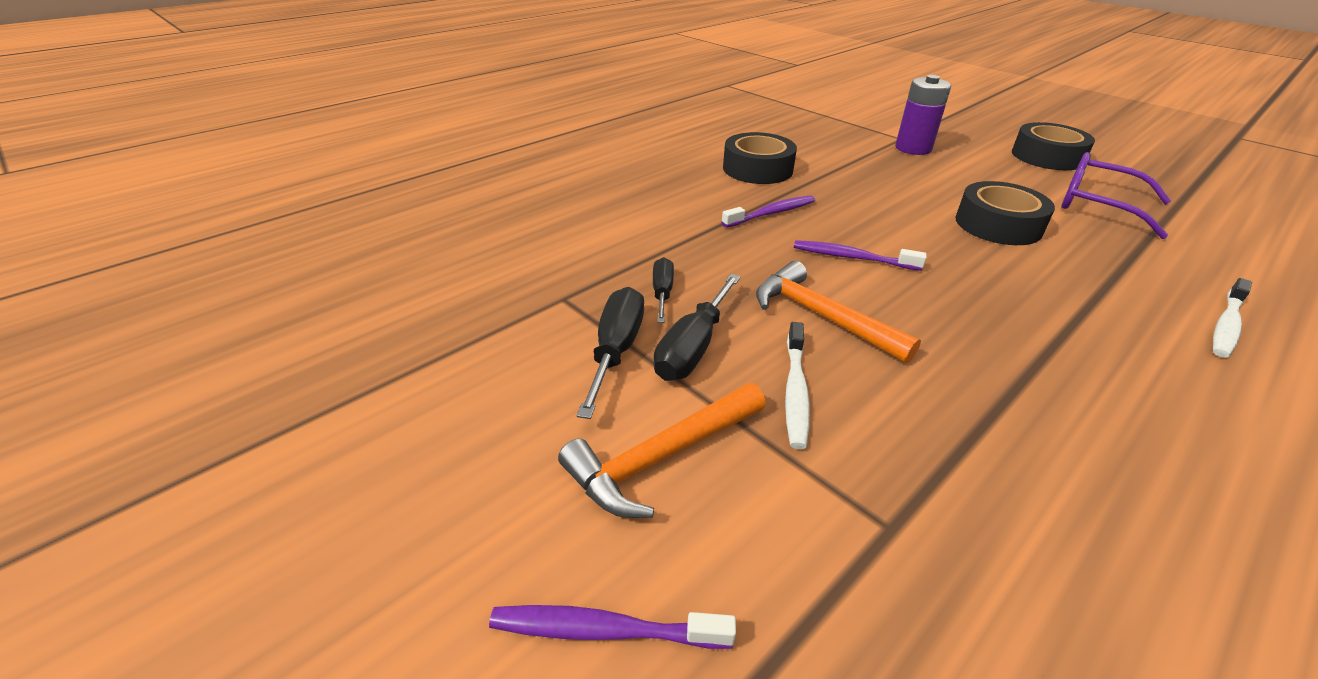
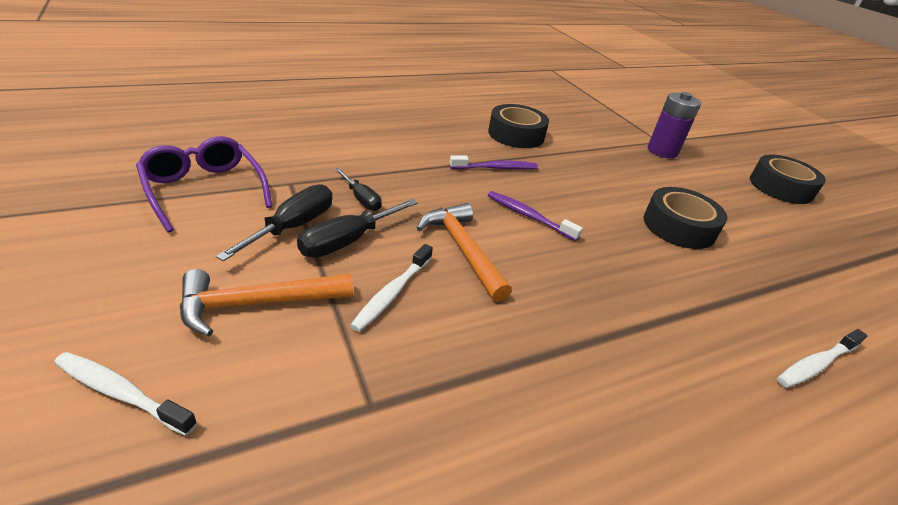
camera: 15 degrees right, 0 degrees up
(604, 630) = (121, 393): purple toothbrush -> white toothbrush
(662, 293) = (361, 199): black screwdriver -> black screwdriver turned 120 degrees clockwise
(1097, 205) = (789, 236): purple glasses -> purple glasses (204, 189)

